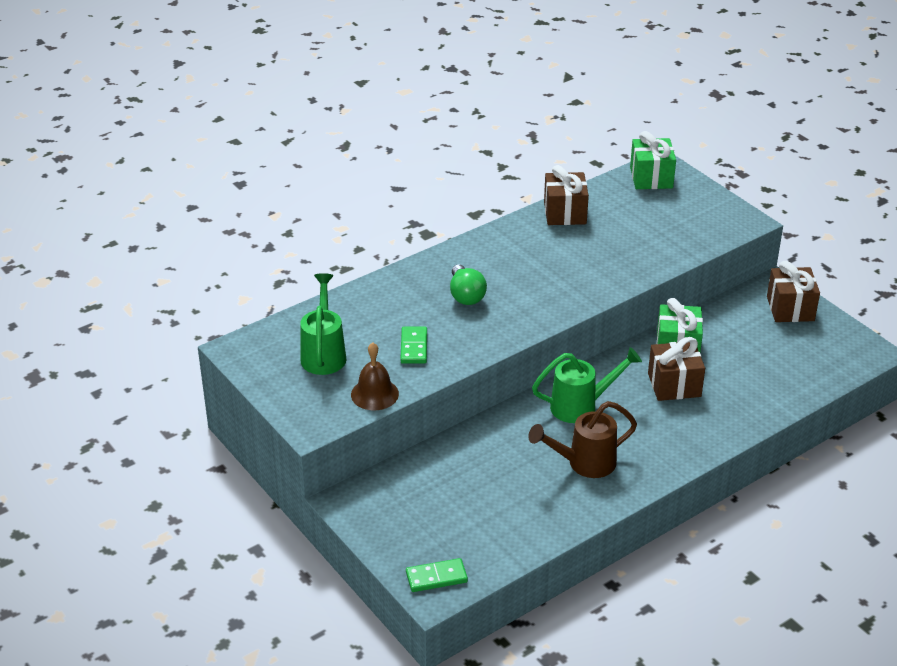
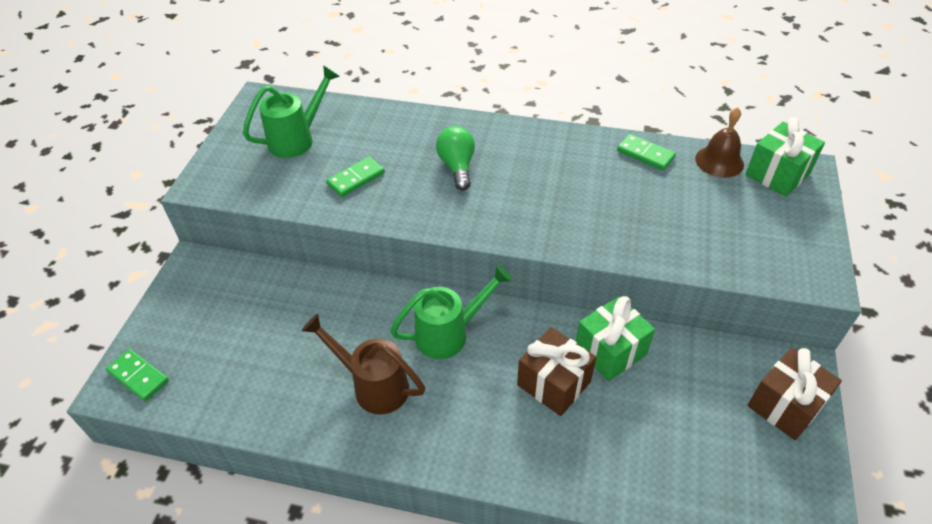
camera: 50 degrees right, 10 degrees up
(374, 394) = (273, 193): brown bell -> brown bell (719, 161)
(466, 295) = (457, 166): green light bulb -> green light bulb turned 135 degrees clockwise
(565, 213) = (645, 154): brown gift -> green domino
(581, 406) = (450, 333): green watering can -> green watering can turned 60 degrees counterclockwise

